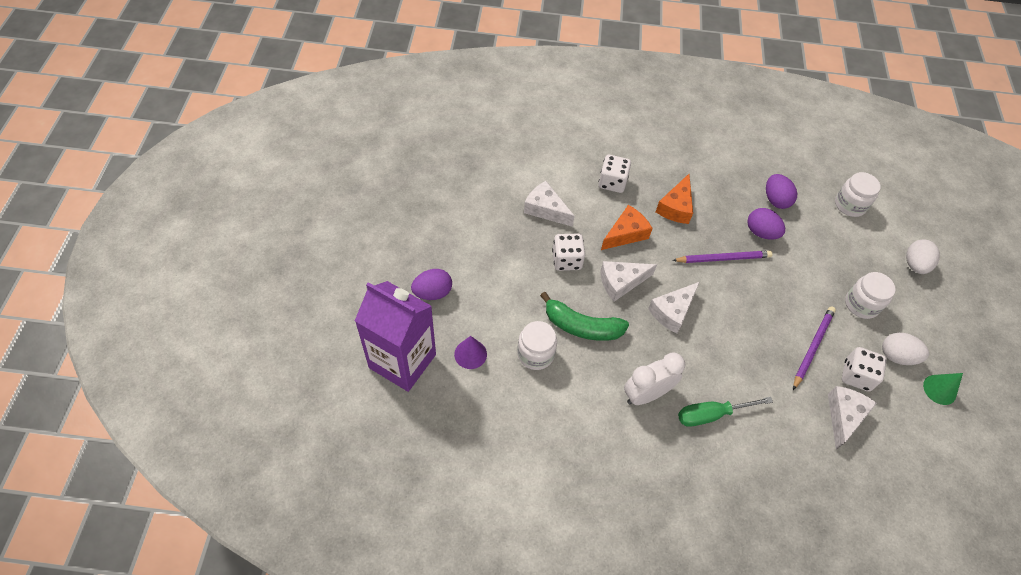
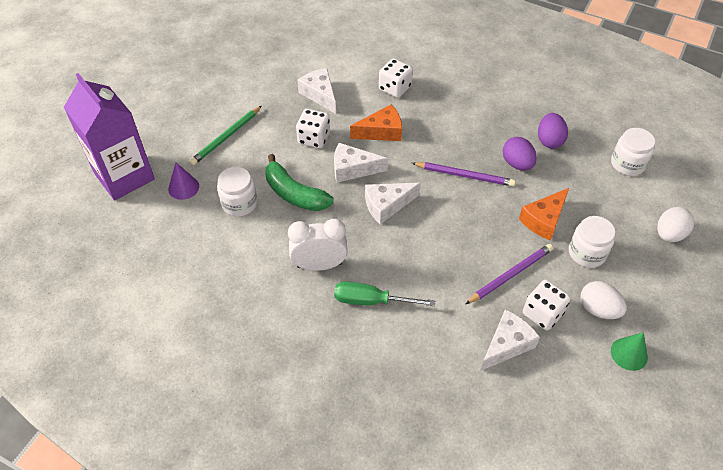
camera: 25 degrees right, 5 degrees down
(432, 292) = (182, 133): purple egg -> none
(481, 284) = (226, 137): none -> green pencil
(676, 207) = (443, 122): orange cheese -> orange cheese (544, 220)

